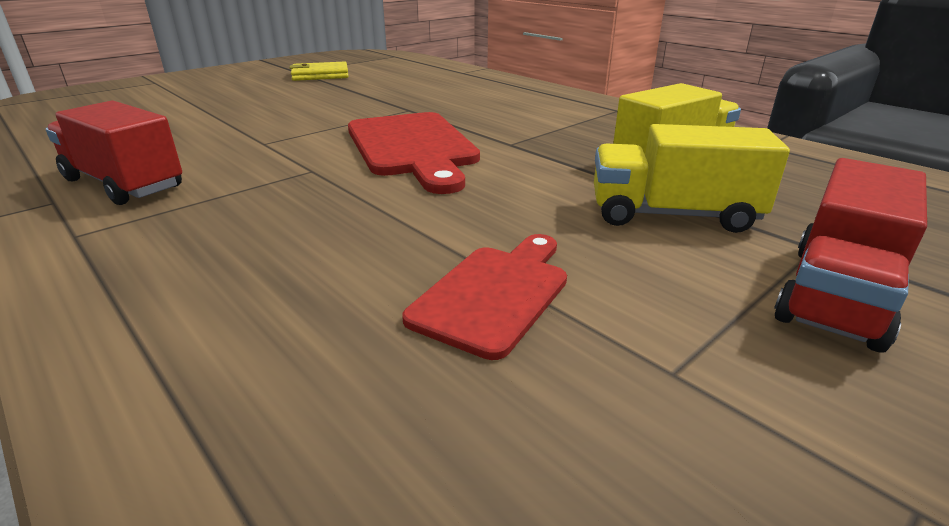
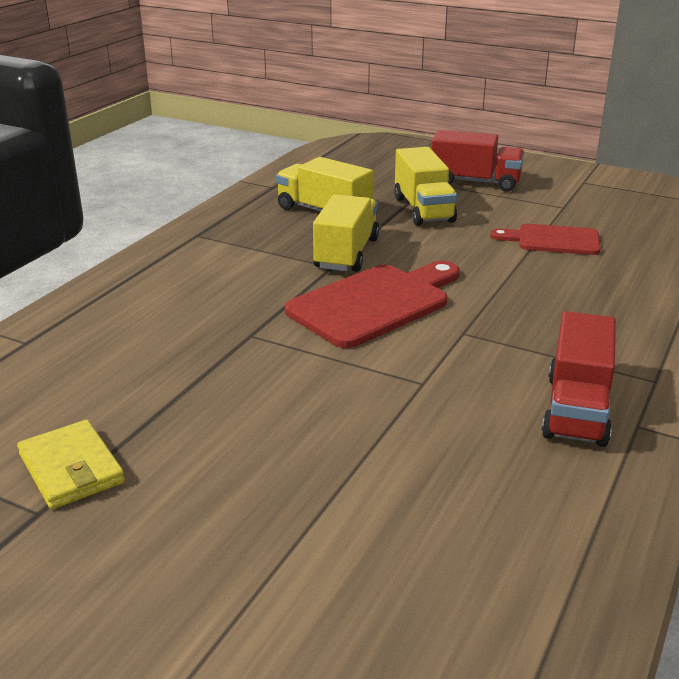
camera: 110 degrees left, 0 degrees up
(537, 152) = (346, 254): none -> yellow truck

